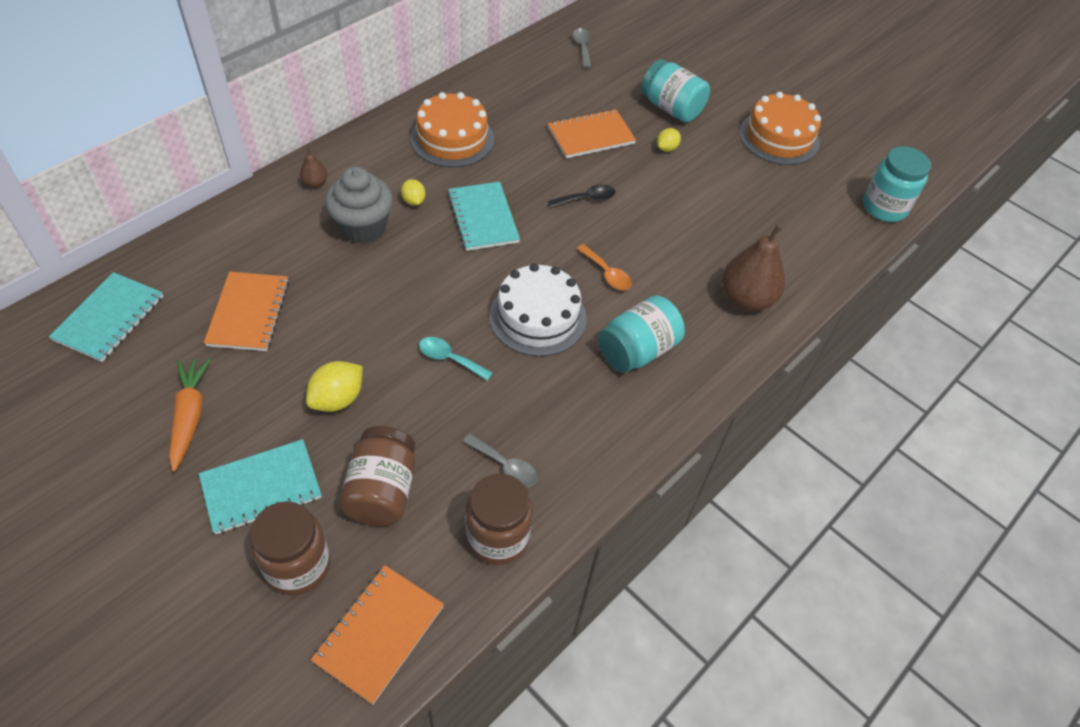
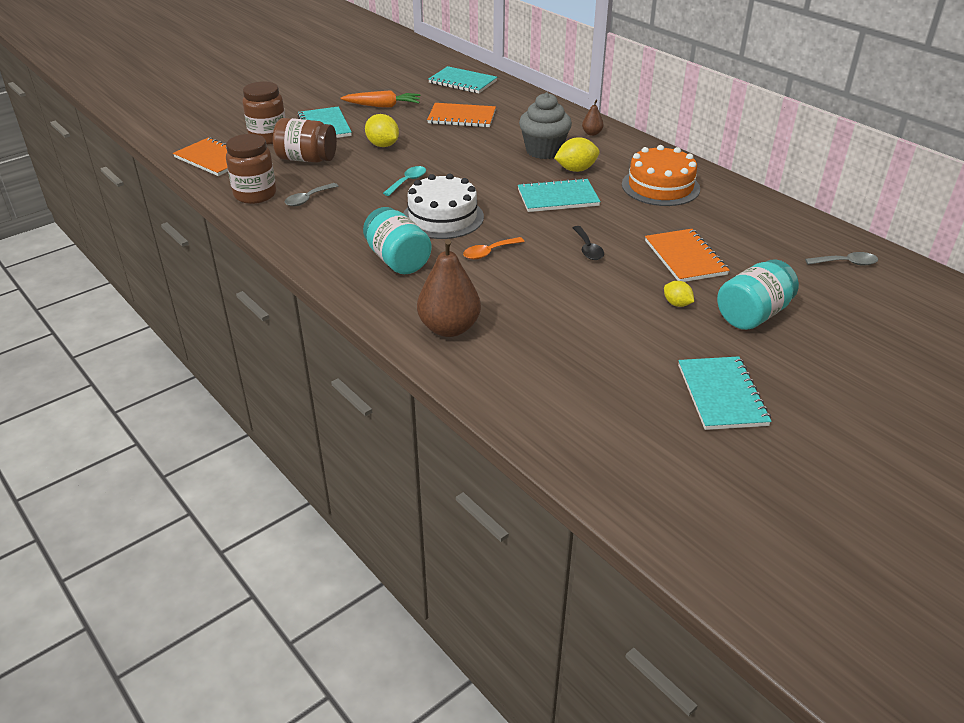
camera: 100 degrees right, 15 degrees down
(413, 201) = (576, 169): yellow lemon -> yellow lemon, size x1.64
(779, 137) = (721, 395): orange cake -> turquoise notebook
(884, 207) = (596, 469): turquoise jar -> none

